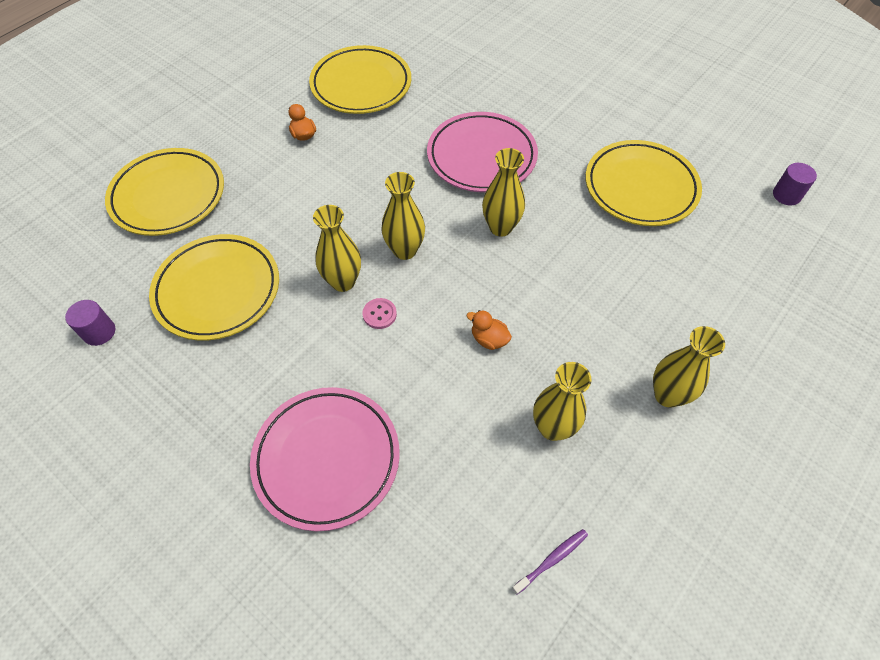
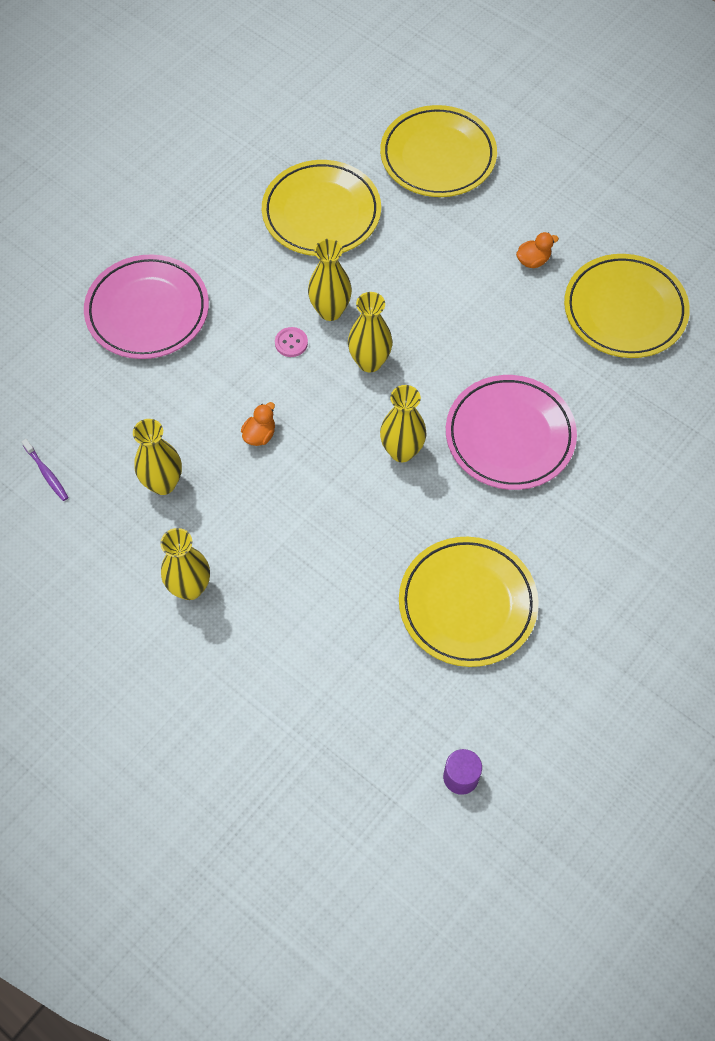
camera: 90 degrees right, 5 degrees up
(99, 332) = (278, 136): purple cylinder -> none

